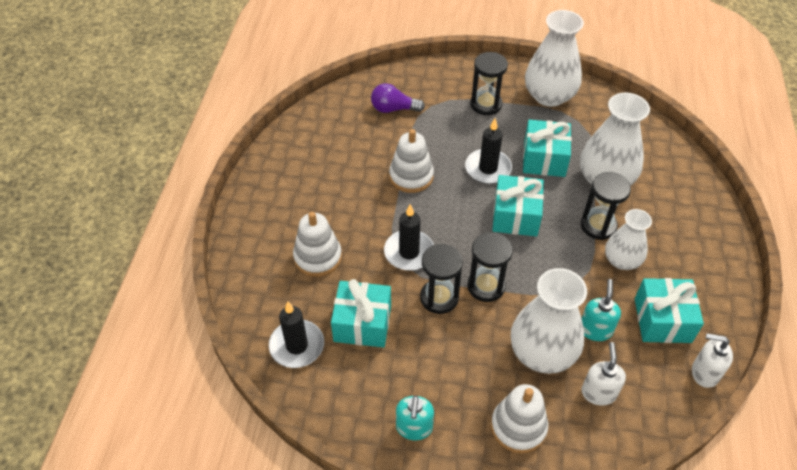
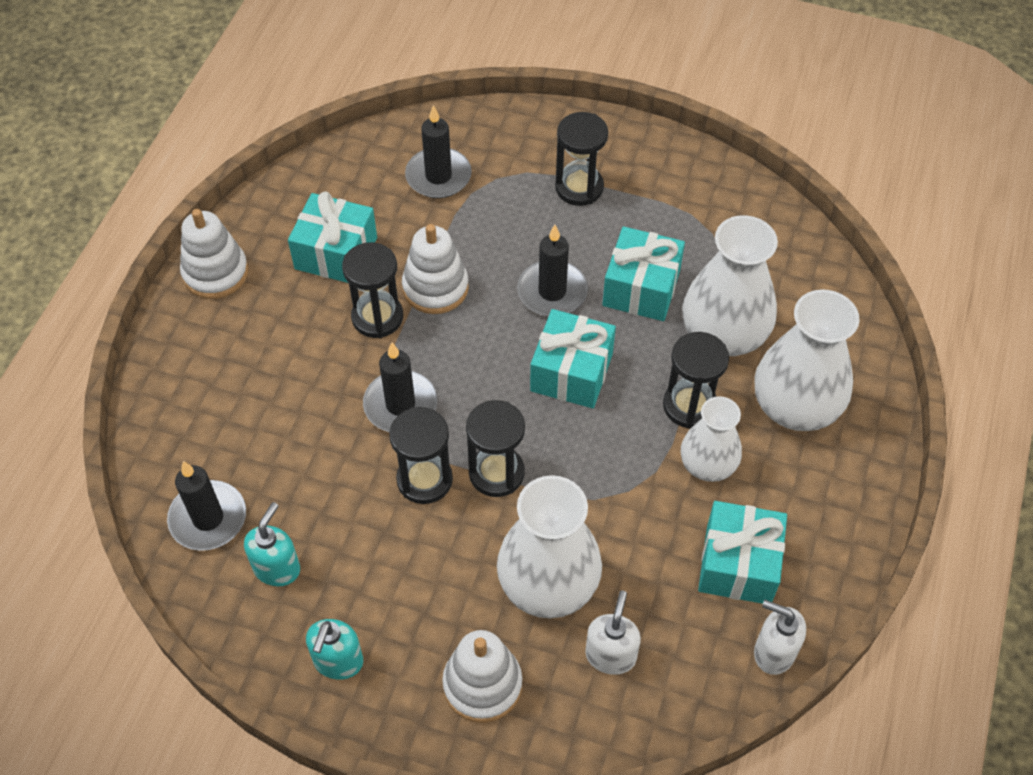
camera: 10 degrees right, 5 degrees up
(318, 257) = (269, 392): white stacking toy -> white stacking toy (215, 273)
(362, 323) = (306, 500): turquoise gift -> turquoise gift (336, 253)
(378, 199) = (377, 317): none -> black hourglass
(393, 109) = (438, 176): purple light bulb -> black candle
(549, 96) = (680, 186): white vase -> white vase (795, 406)
(595, 330) = (635, 563): turquoise soap dispenser -> turquoise soap dispenser (277, 568)

